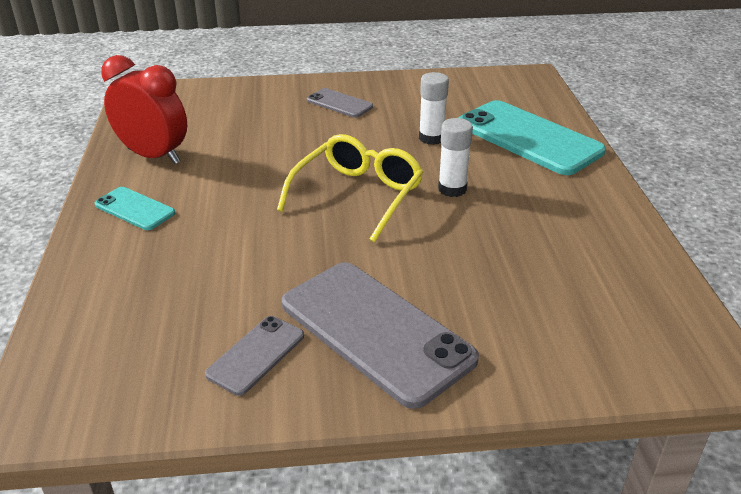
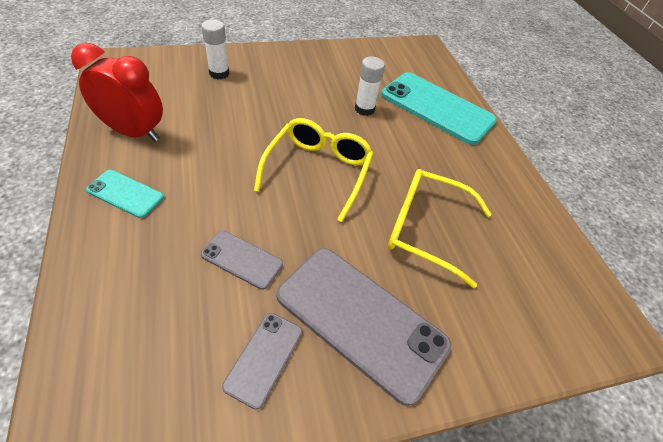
camera: 15 degrees left, 15 degrees up
(339, 103) = (285, 74): grey phone -> grey phone (242, 259)
(452, 189) = (391, 161): white glue stick -> white glue stick (219, 73)
(479, 254) = (425, 229): none -> yellow glasses

